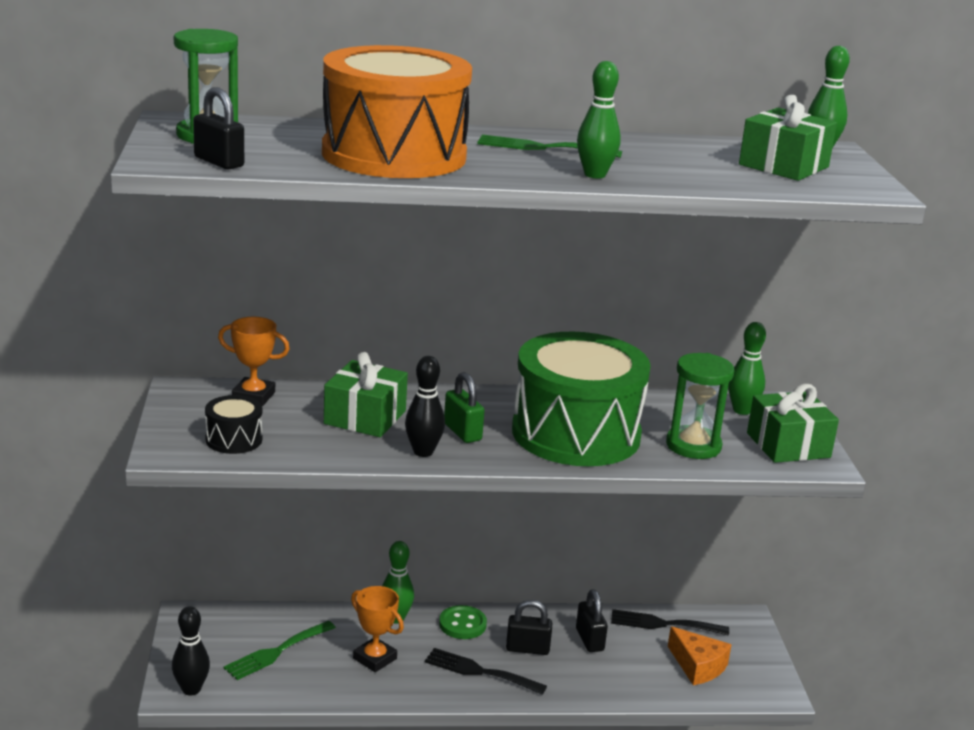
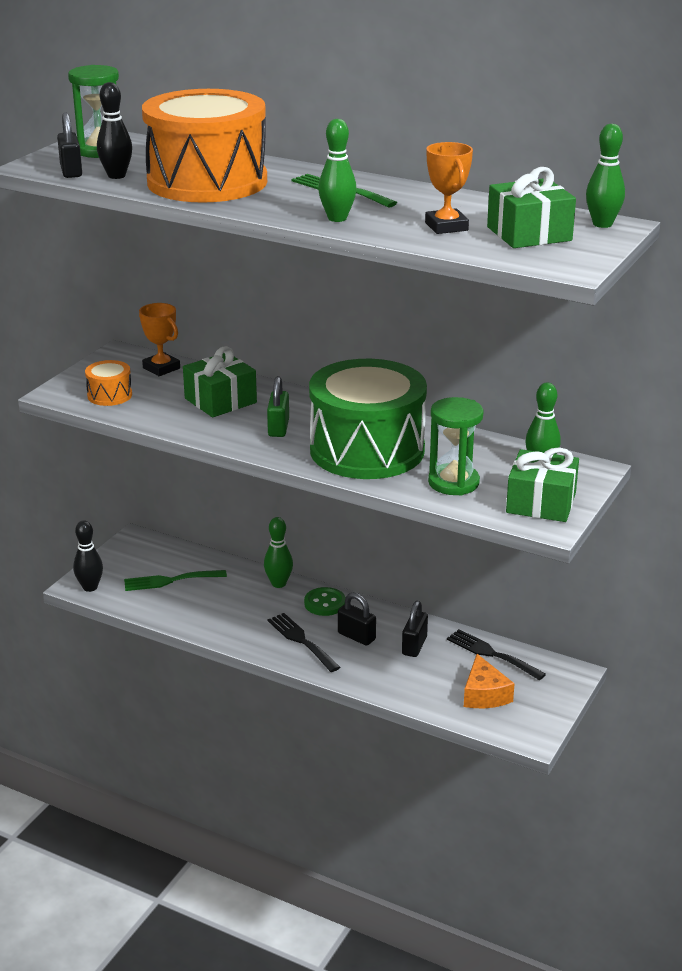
camera: 35 degrees right, 5 degrees up
(234, 439) = (109, 395): black drum -> orange drum
(374, 659) = (233, 607): orange trophy -> orange trophy (446, 226)
(423, 452) = (229, 435): black bowling pin -> black bowling pin (116, 176)

